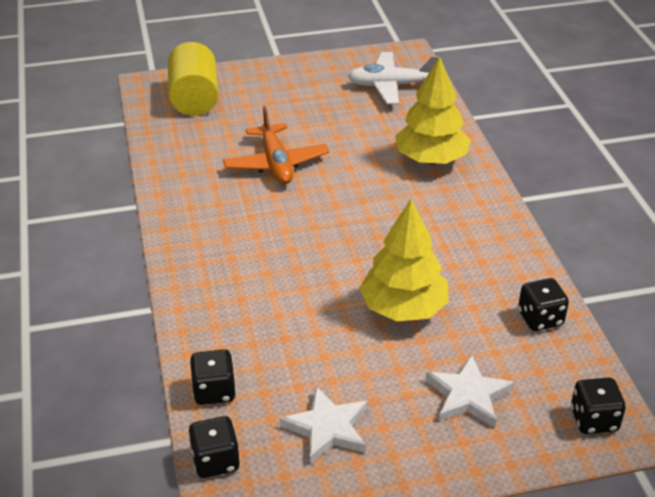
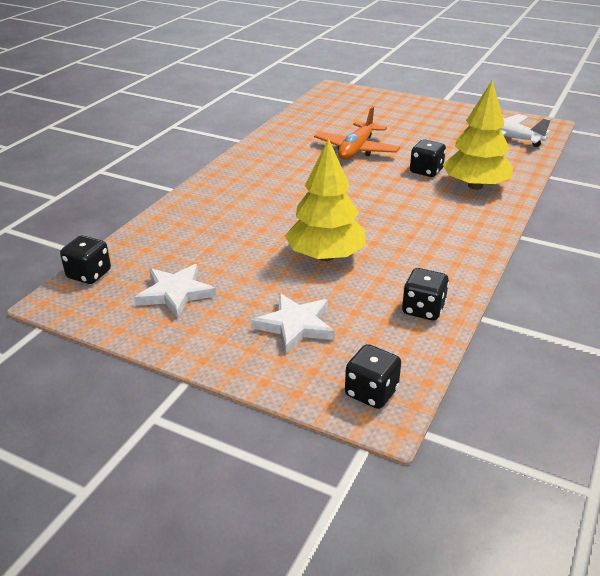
camera: 40 degrees right, 5 degrees down
(194, 98) = (353, 103): yellow cylinder -> none
(214, 391) = (142, 241): black dice -> black dice (426, 171)

